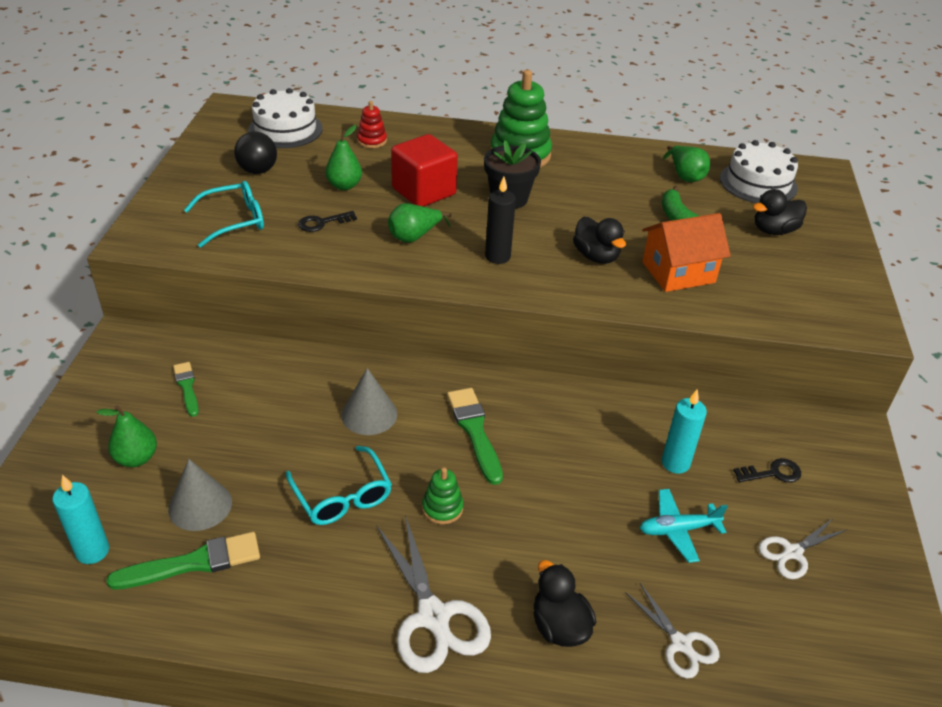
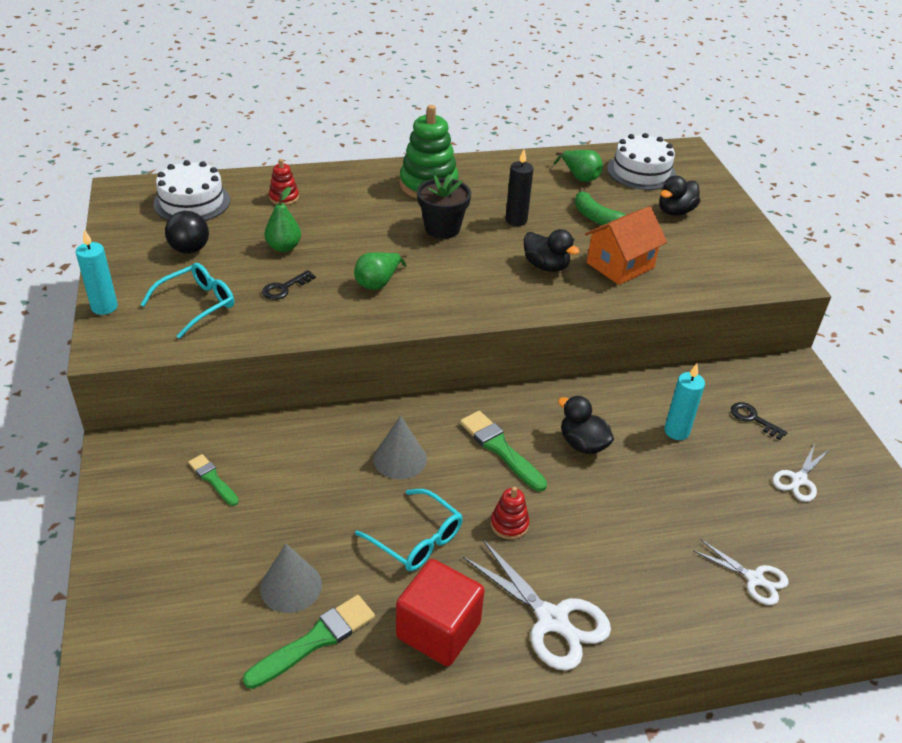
camera: 20 degrees left, 0 degrees up
(92, 551) = (211, 660): turquoise candle -> turquoise candle (104, 307)
(136, 458) = (203, 560): green pear -> none
(424, 191) = (362, 238): red cube -> red cube (438, 630)
(442, 508) = (509, 524): green stacking toy -> red stacking toy
(497, 256) = (463, 285): black candle -> black candle (516, 220)
(559, 626) = (656, 595): black duck -> black duck (582, 444)
(678, 530) = (706, 486): turquoise plane -> none
(772, 473) = (753, 419): black key -> black key turned 105 degrees counterclockwise

